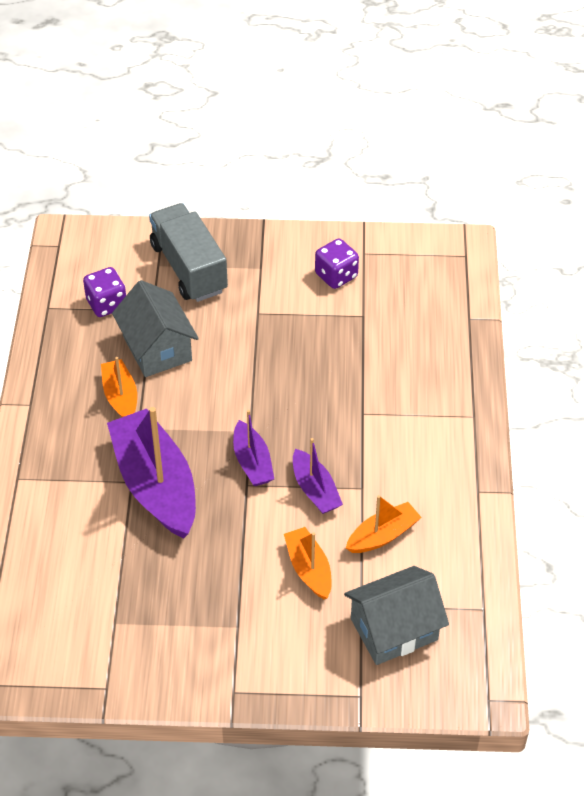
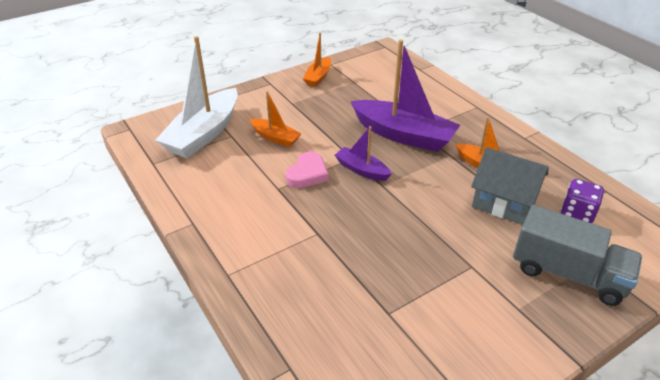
camera: 145 degrees right, 10 degrees down
(315, 490) = (307, 174): purple boat -> pink heart
(336, 275) = (450, 340): purple dice -> none
(383, 535) = (243, 170): orange boat -> orange boat (318, 77)
(394, 629) = (204, 134): grey house -> white boat

